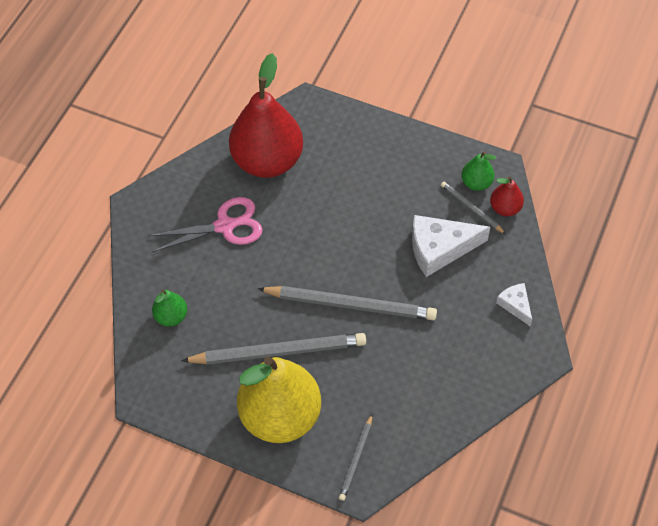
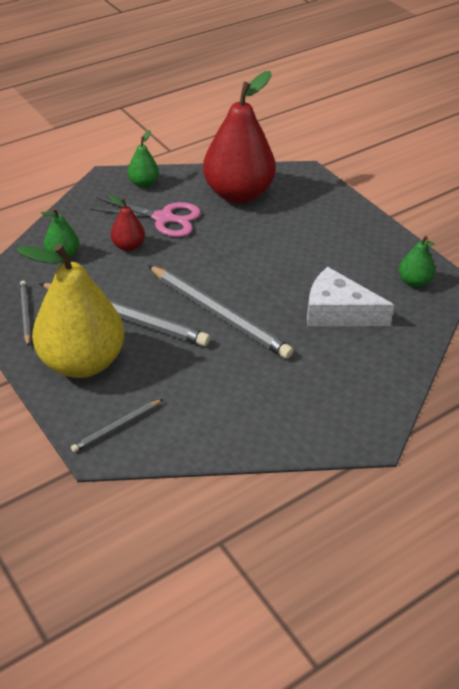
camera: 30 degrees right, 15 degrees down
(174, 193) = (143, 183): none -> green pear
(471, 209) = (393, 297): grey pencil -> grey pencil (25, 314)
(505, 208) = (427, 310): red pear -> red pear (128, 246)
(515, 305) = (377, 385): white cheese -> none

